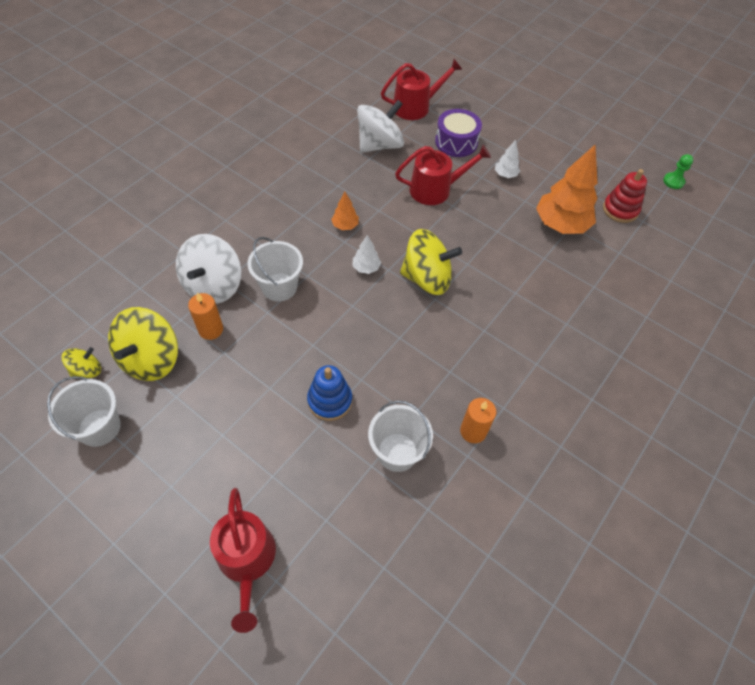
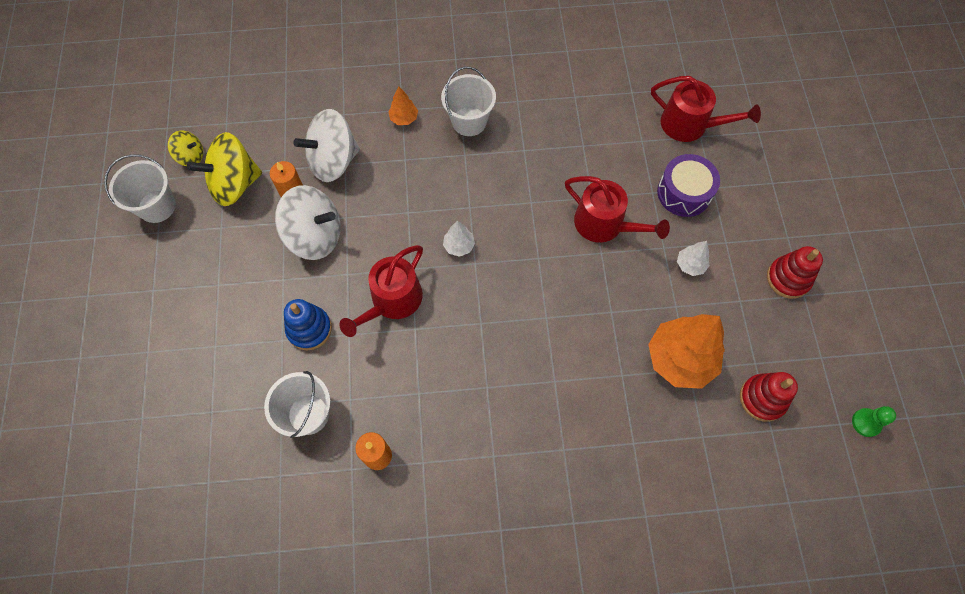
camera: 50 degrees right, 10 degrees up
(247, 560) = (141, 386): red watering can -> red watering can (392, 301)
(279, 287) = (377, 204): white bucket -> white bucket (469, 121)
(345, 226) = (486, 193): orange tree -> orange tree (404, 118)
(379, 145) = (607, 139): white spinning top -> white spinning top (315, 236)
(427, 278) = (496, 299): yellow spinning top -> none
(558, 144) = (788, 278): none -> red stacking toy

